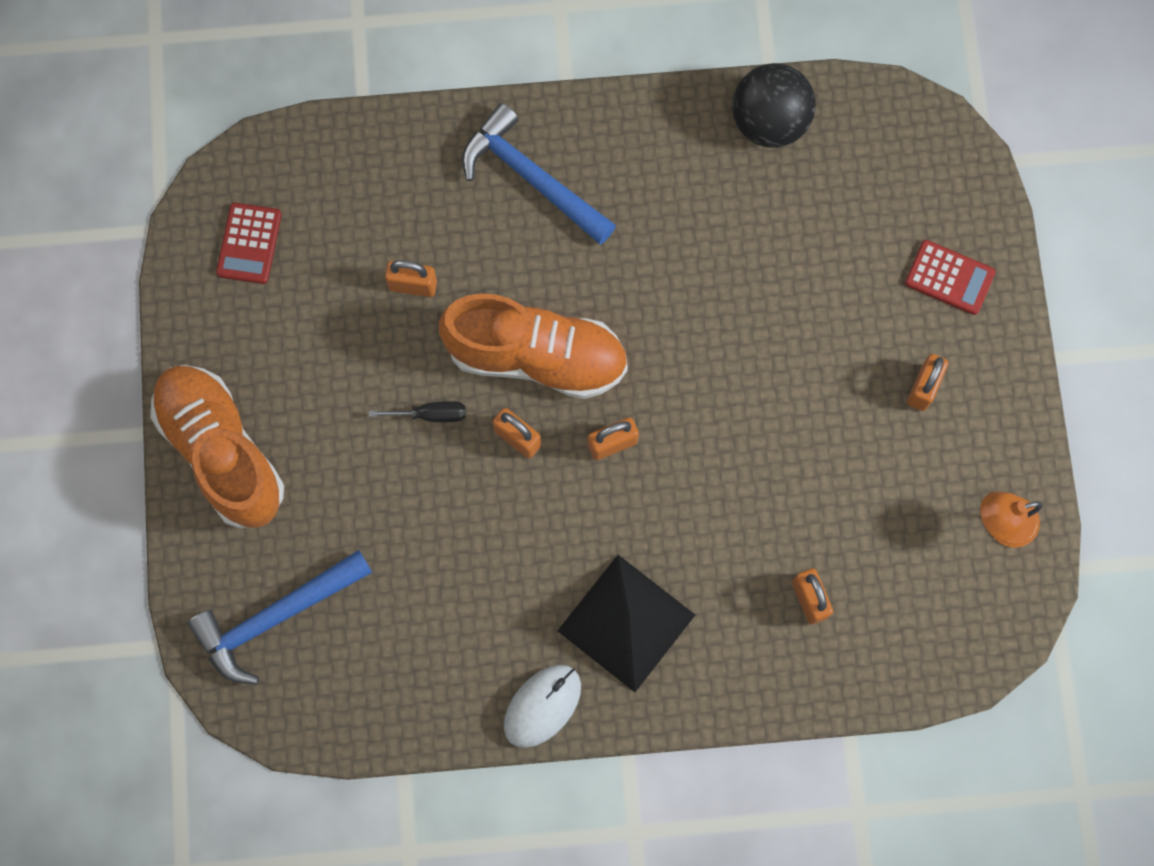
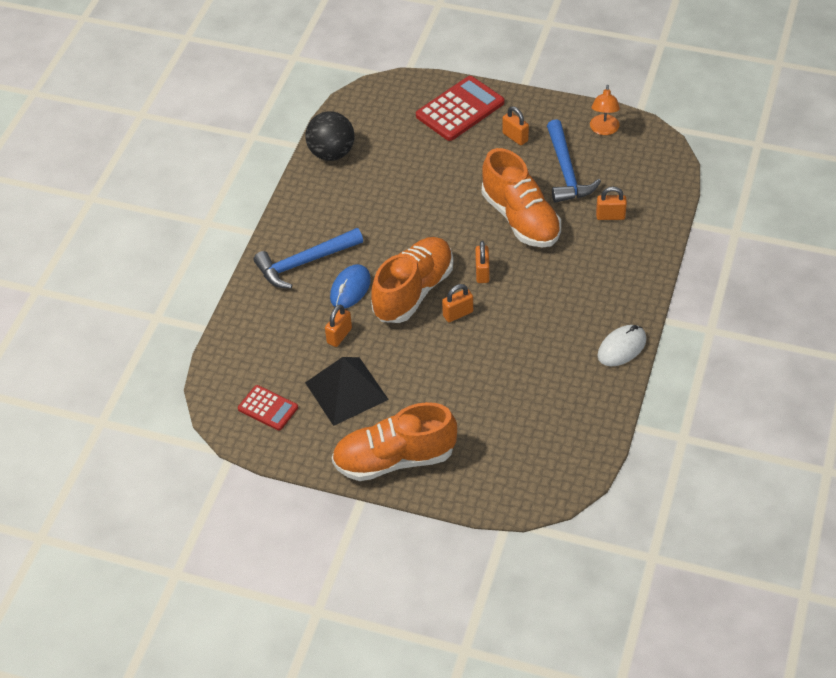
camera: 65 degrees left, 25 degrees down
(276, 617) = (513, 461): blue hammer -> blue hammer (566, 171)
(430, 414) = (423, 350): black screwdriver -> none
(507, 264) = (350, 289): none -> blue mouse
(542, 706) = (621, 348): white mouse -> white mouse turned 75 degrees clockwise
(626, 622) = (589, 296): black pyramid -> black pyramid (346, 390)
(747, 461) = (520, 219): none -> orange shoe
(949, 278) = (460, 109): red calculator -> red calculator, size x1.74

